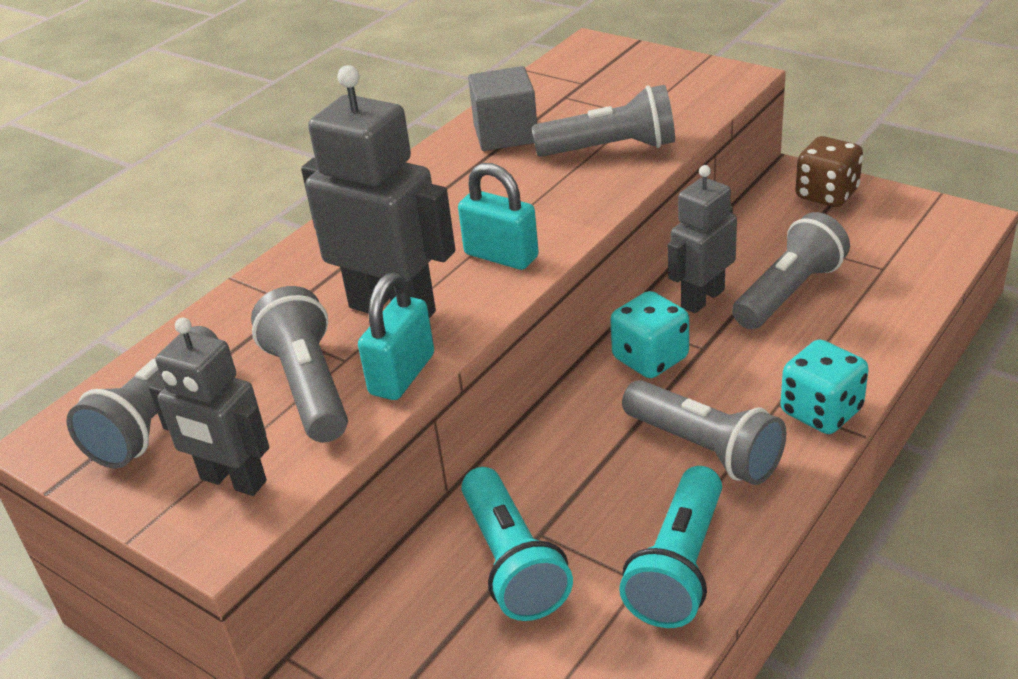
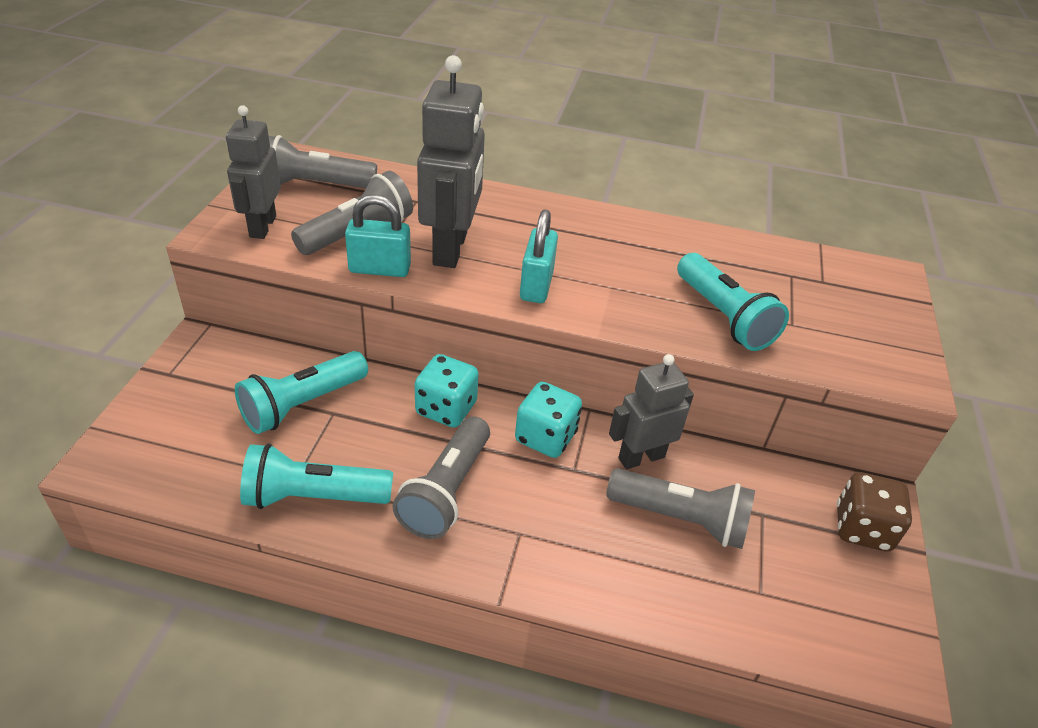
camera: 60 degrees right, 5 degrees up
(505, 134) = (709, 254): grey cube -> none
(611, 149) = (723, 317): grey flashlight -> turquoise flashlight
(702, 298) = (641, 457): grey robot -> grey robot turned 45 degrees counterclockwise
(821, 412) = (519, 566): turquoise dice -> turquoise dice (446, 409)

